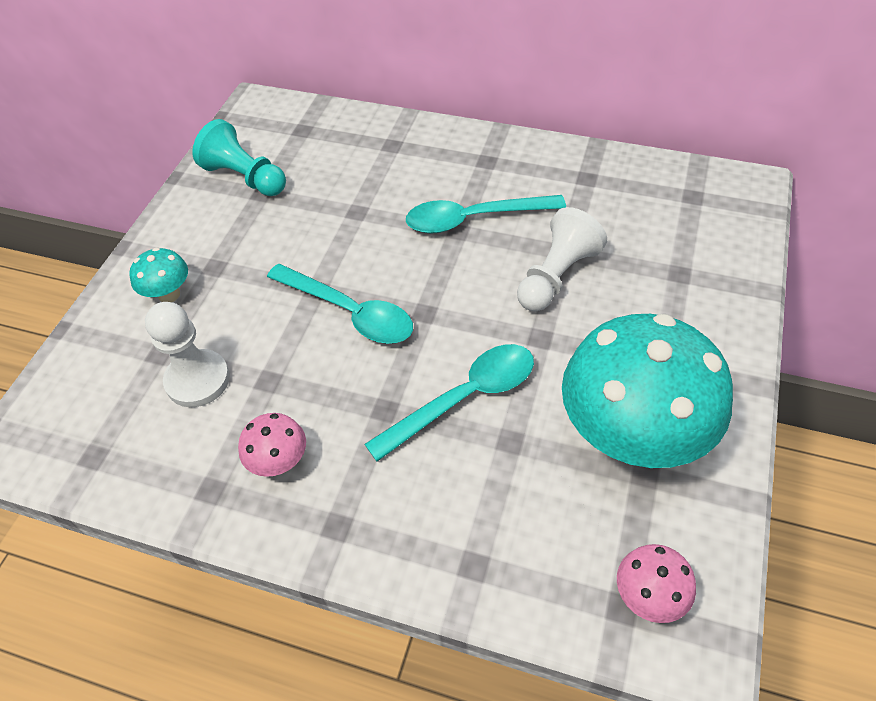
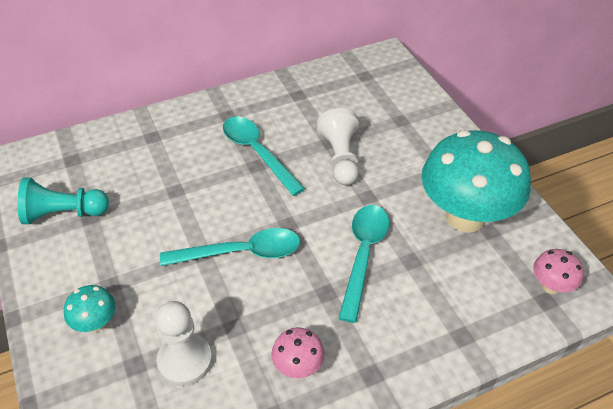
camera: 45 degrees left, 5 degrees down
(474, 219) = (257, 153): turquoise spoon -> turquoise spoon turned 105 degrees clockwise

